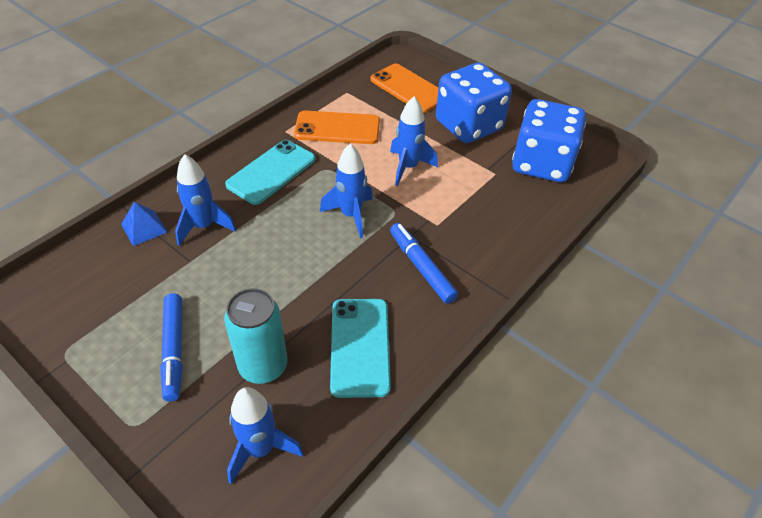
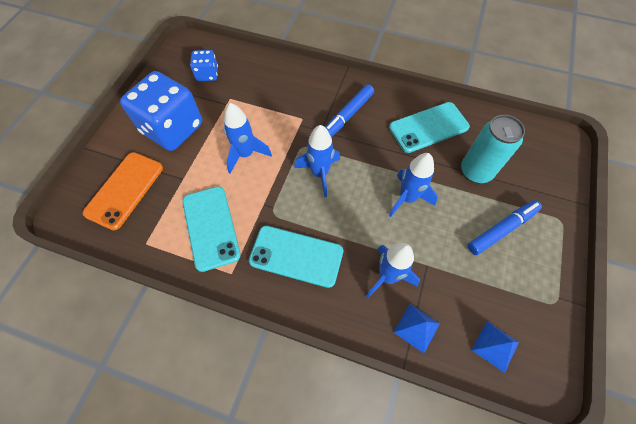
camera: 110 degrees left, 15 degrees up
(79, 277) = (495, 346): none -> blue pyramid
(260, 449) = (522, 149): blue rocket -> blue rocket (407, 198)
(337, 128) = (211, 227): orange phone -> turquoise phone
(542, 164) = (207, 74): blue dice -> blue dice, size x0.48

